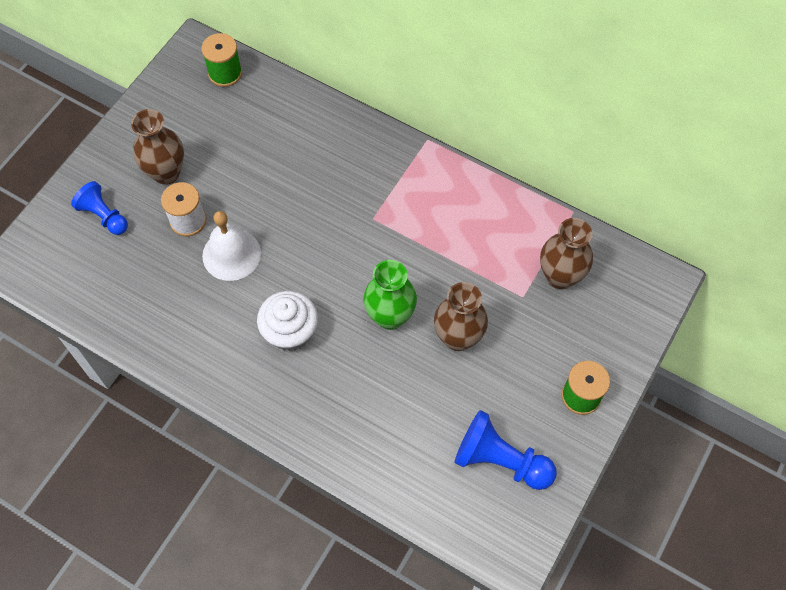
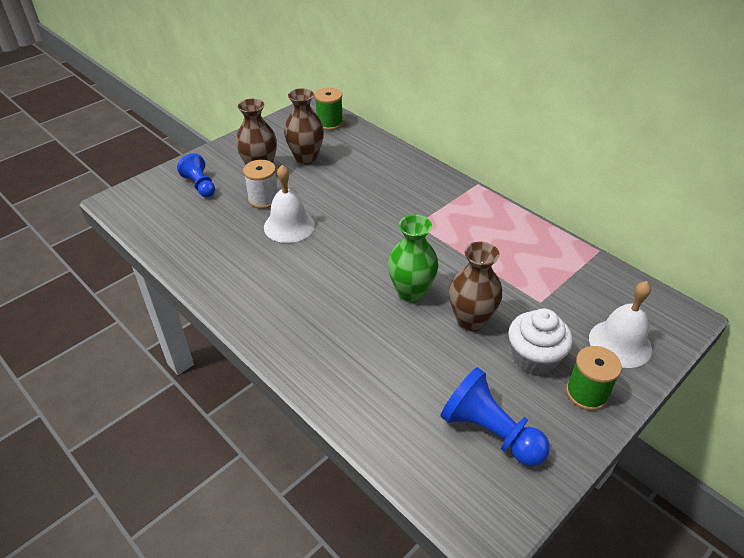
camera: 15 degrees right, 20 degrees down
(290, 332) = (317, 286): white cupcake -> white cupcake (534, 358)
(560, 276) = (579, 294): brown vase -> brown vase (306, 158)
(605, 330) = (620, 343): none -> white bell

